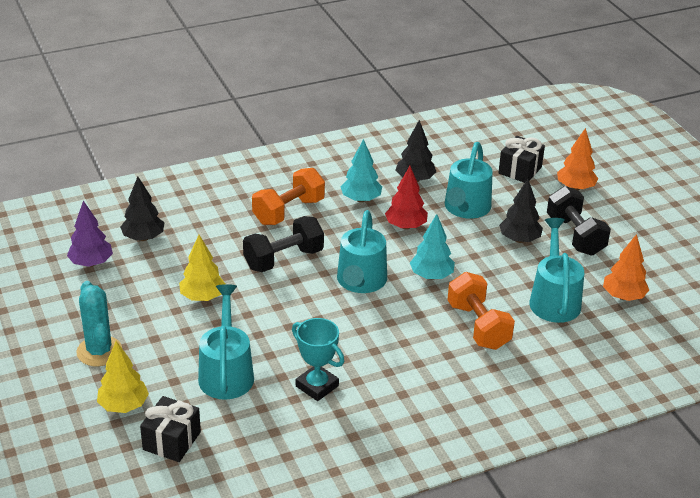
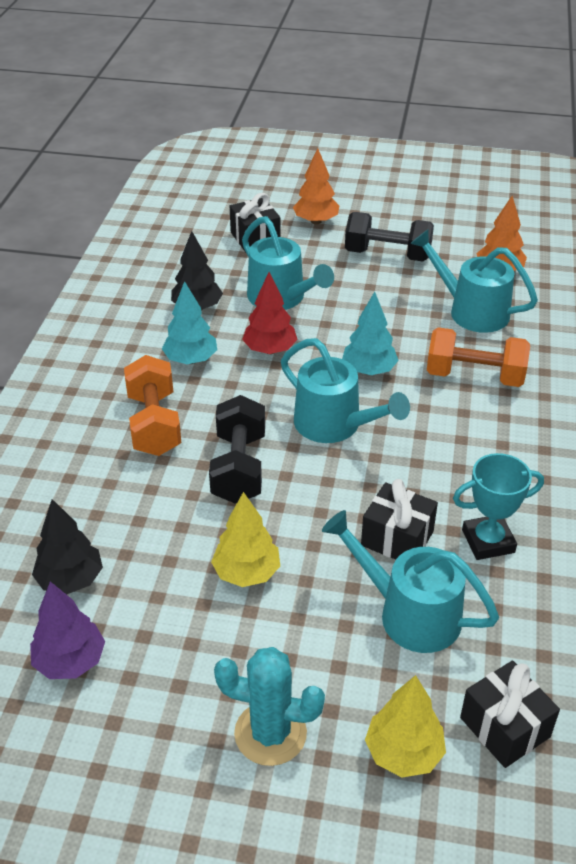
camera: 55 degrees left, 5 degrees up
(283, 346) = (397, 538): none -> black gift
(519, 239) = (362, 289): black tree -> none

